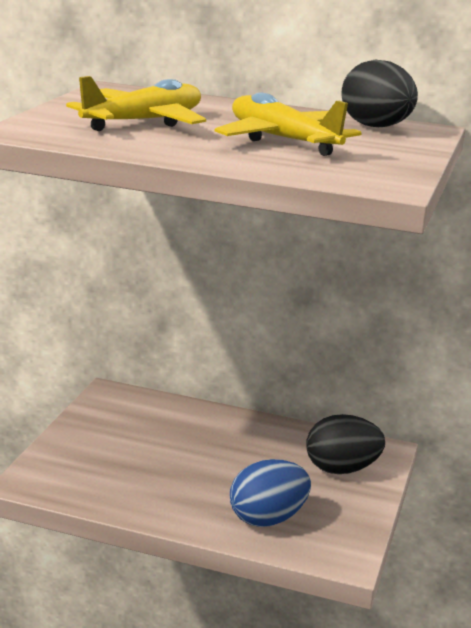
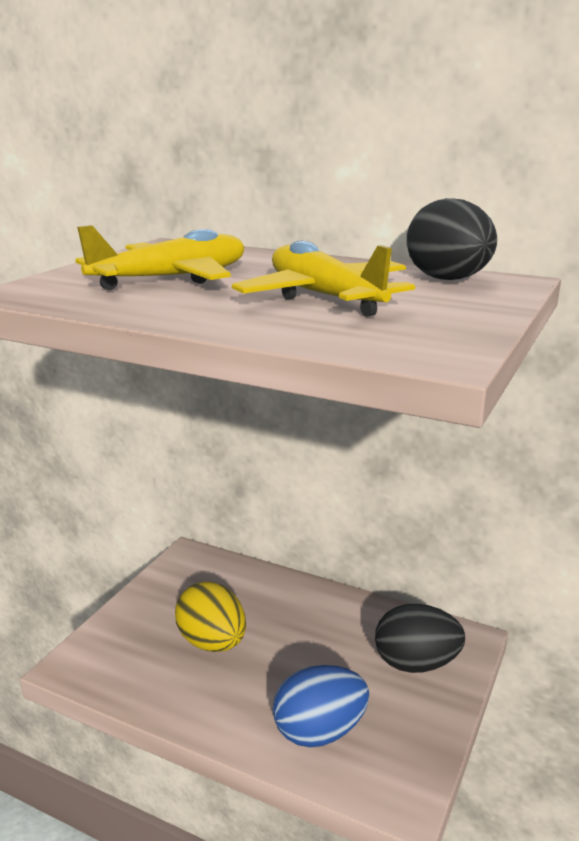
camera: 10 degrees right, 0 degrees up
(155, 460) = (212, 643): none -> yellow egg

